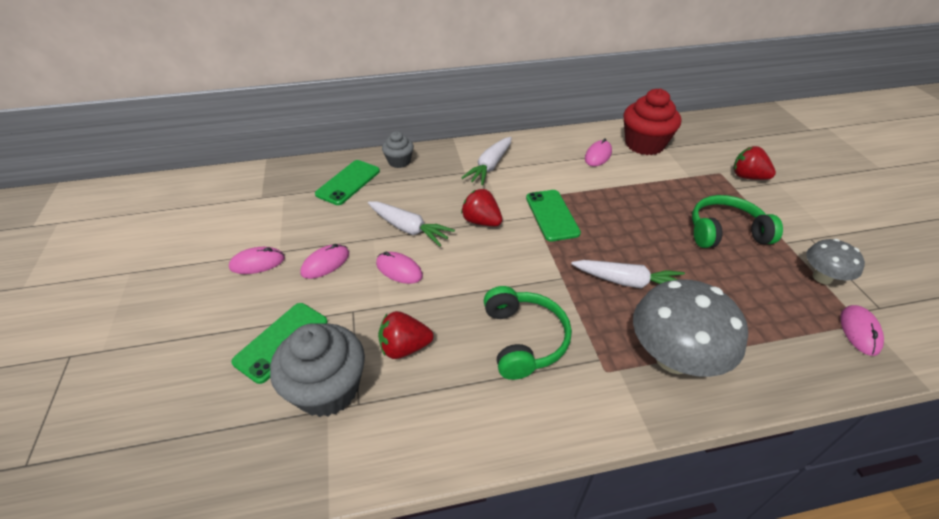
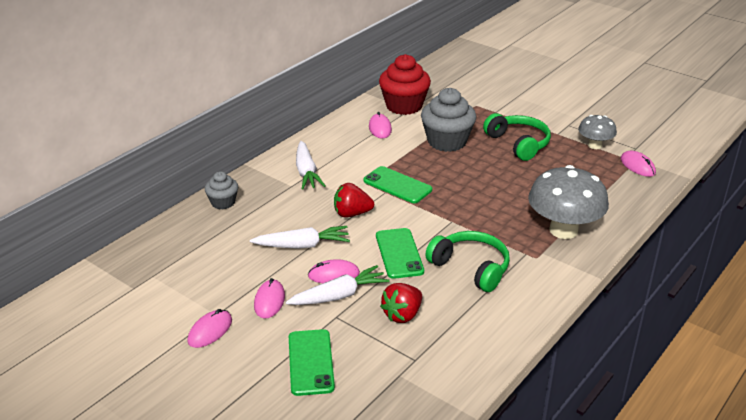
camera: 40 degrees left, 10 degrees down
(327, 389) = (384, 365): grey cupcake -> grey cupcake (447, 141)
(348, 182) = (200, 239): green phone -> green phone (399, 253)
(628, 282) = (494, 202): white carrot -> white carrot (339, 295)
(725, 232) = (518, 144): green headphones -> green headphones turned 105 degrees clockwise
(747, 177) = (495, 101): red strawberry -> none

